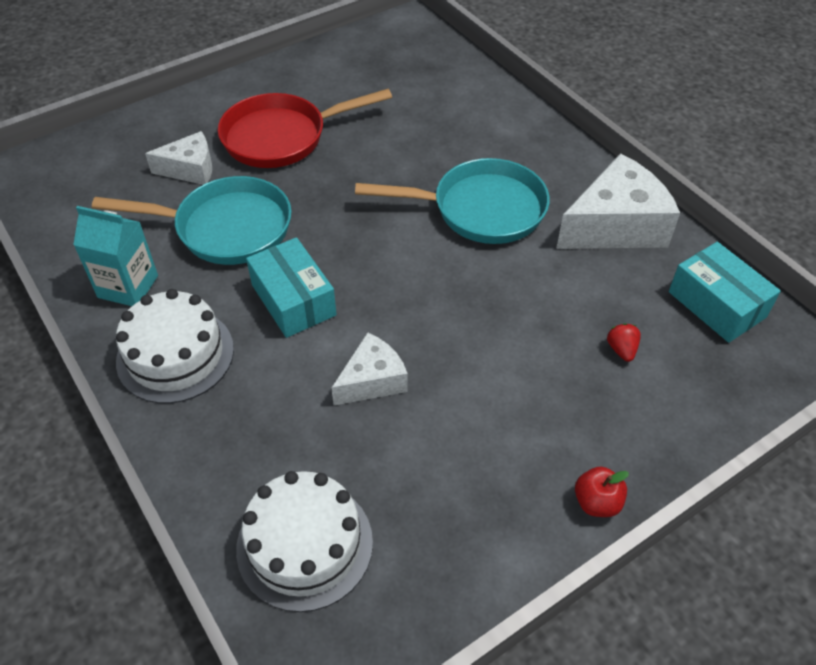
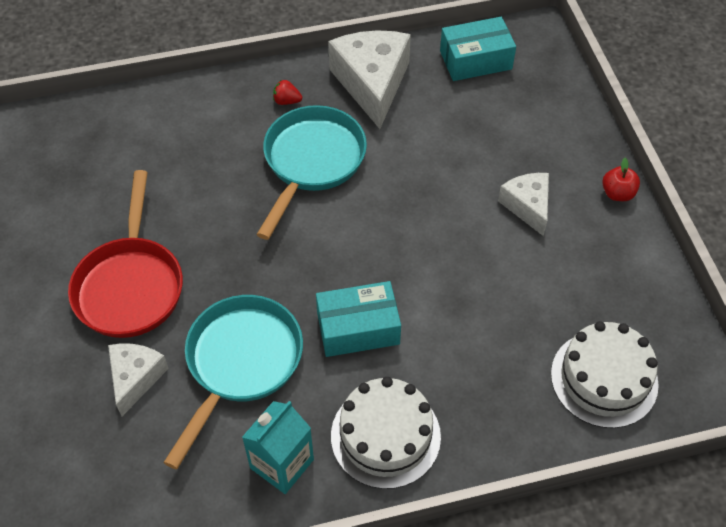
camera: 70 degrees left, 5 degrees up
(372, 380) = (468, 294): white cheese -> white cheese (527, 206)
(621, 350) = (496, 129): red strawberry -> red strawberry (287, 101)

